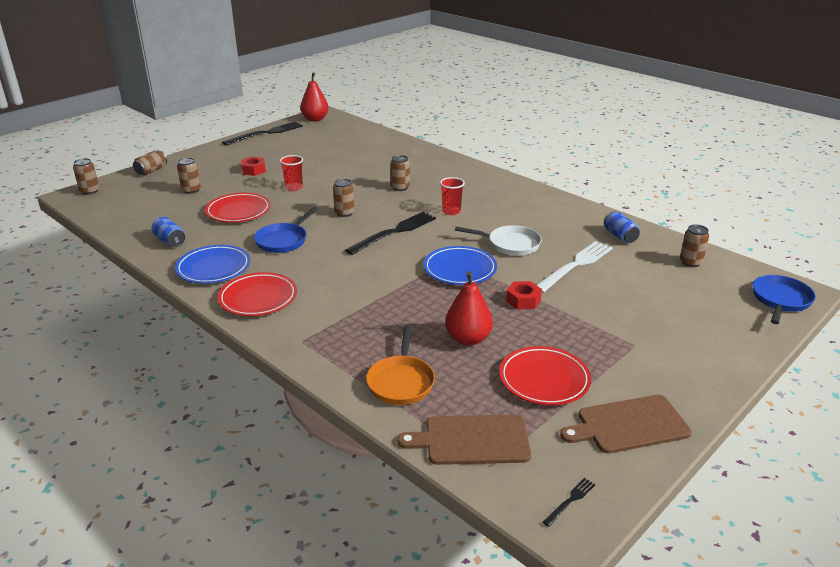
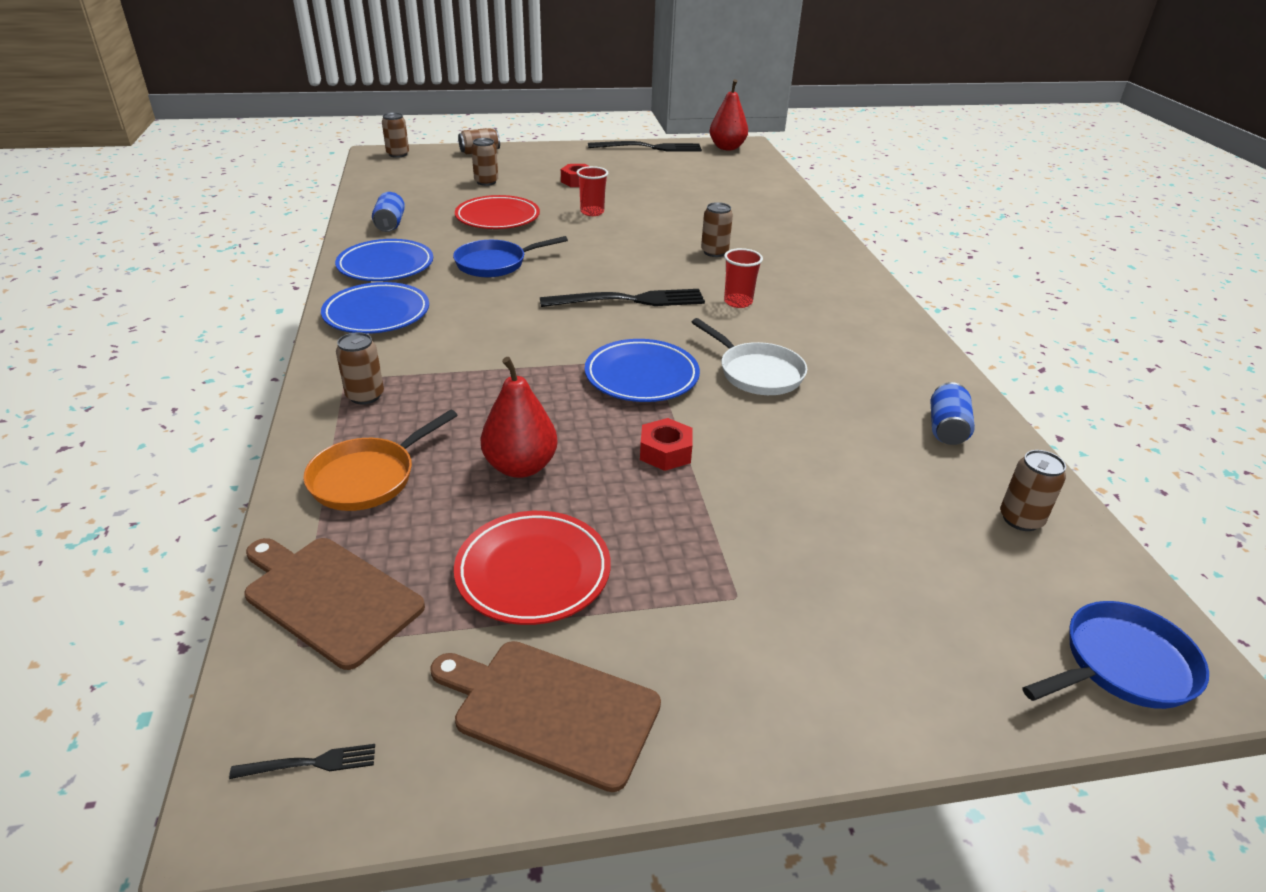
camera: 35 degrees right, 5 degrees up
(258, 298) = (377, 314): red plate -> blue plate
(344, 213) = (604, 258): brown can -> brown can (365, 396)
(575, 265) = (811, 440): white fork -> none

